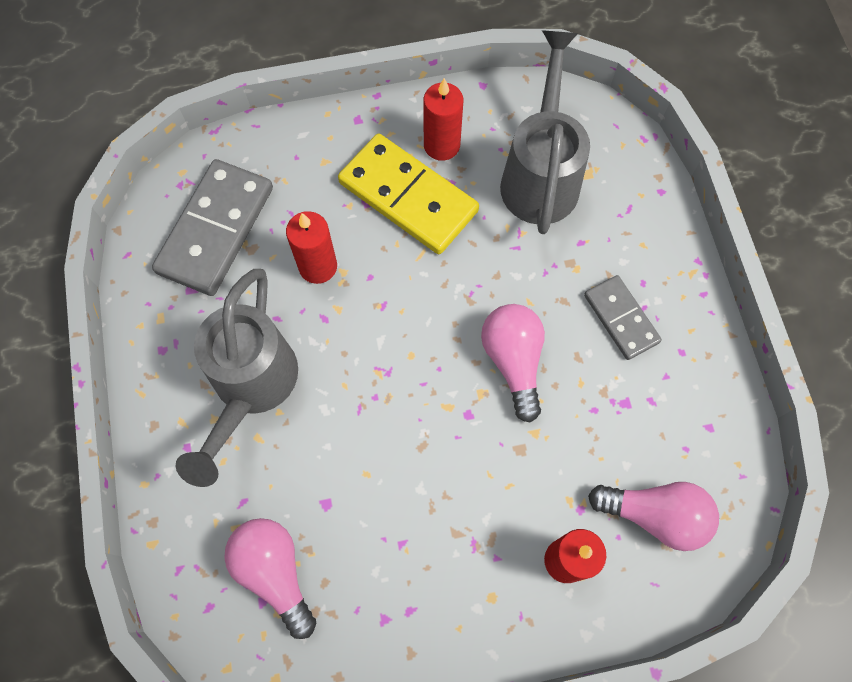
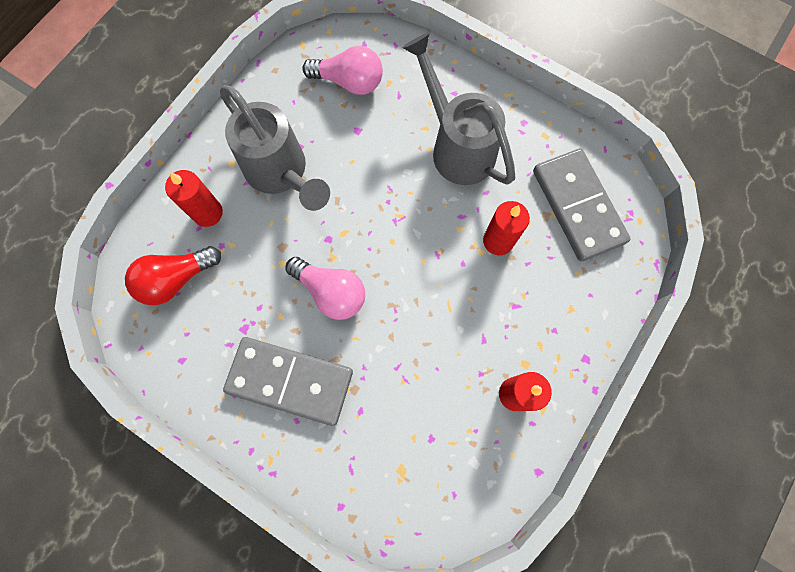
camera: 135 degrees right, 5 degrees up
(408, 197) = (496, 336): yellow domino -> none
(540, 174) = (432, 437): grey watering can -> grey watering can (281, 173)
(621, 319) = (290, 380): grey domino -> grey domino, size x1.72
(655, 515) = (176, 279): pink light bulb -> red light bulb

